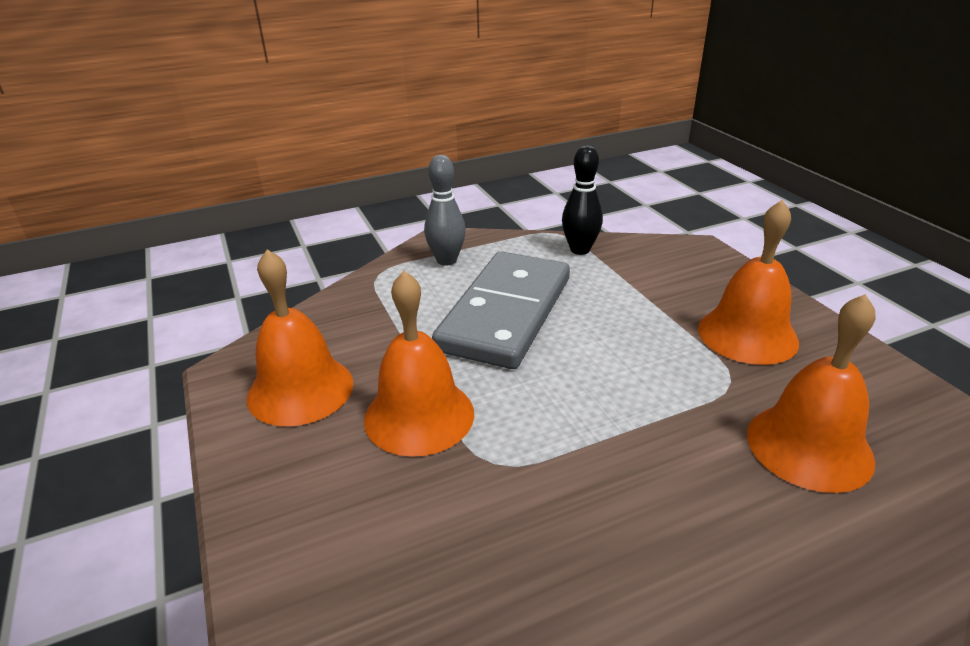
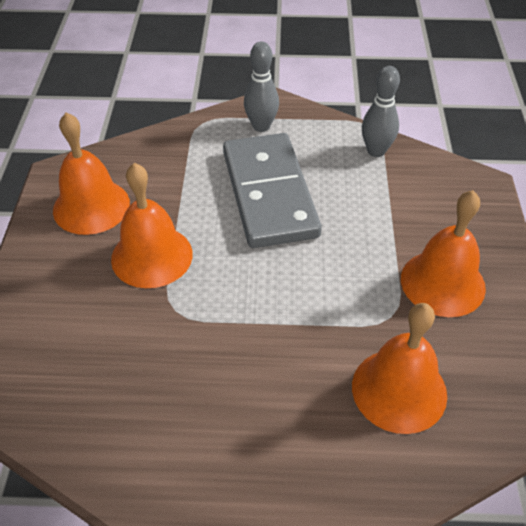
camera: 25 degrees right, 15 degrees up
(506, 313) = (269, 193): grey domino -> grey domino turned 60 degrees counterclockwise
(580, 250) = (376, 151): black bowling pin -> grey bowling pin

